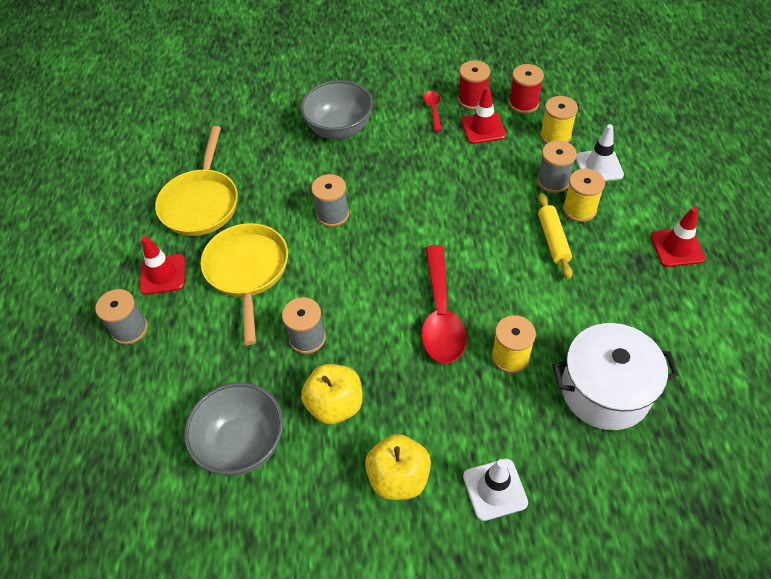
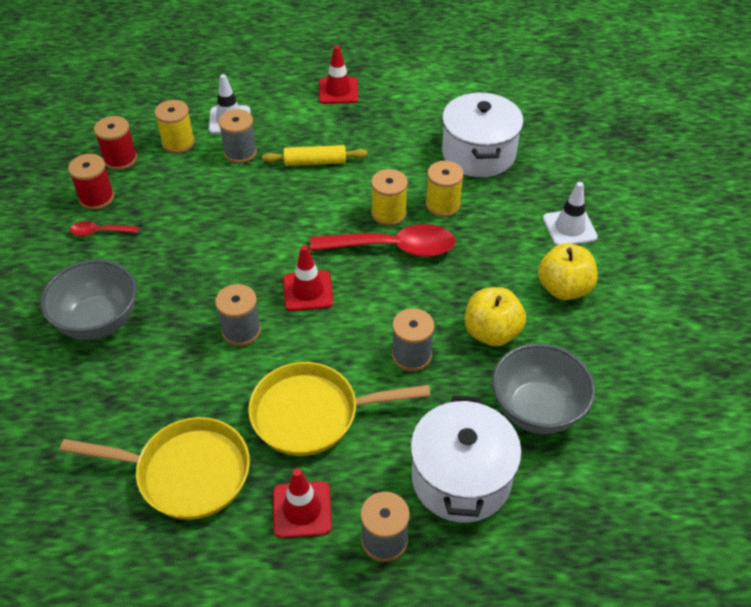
camera: 90 degrees left, 5 degrees down
(176, 381) = (461, 478): none -> white pot
(483, 128) = (146, 194): red traffic cone -> red traffic cone (308, 291)
(579, 209) = (281, 140): yellow spool -> yellow spool (388, 213)

